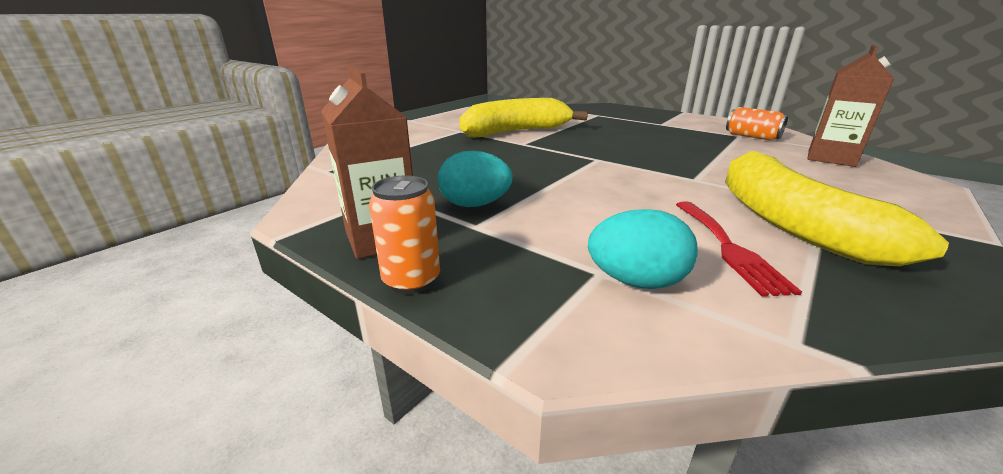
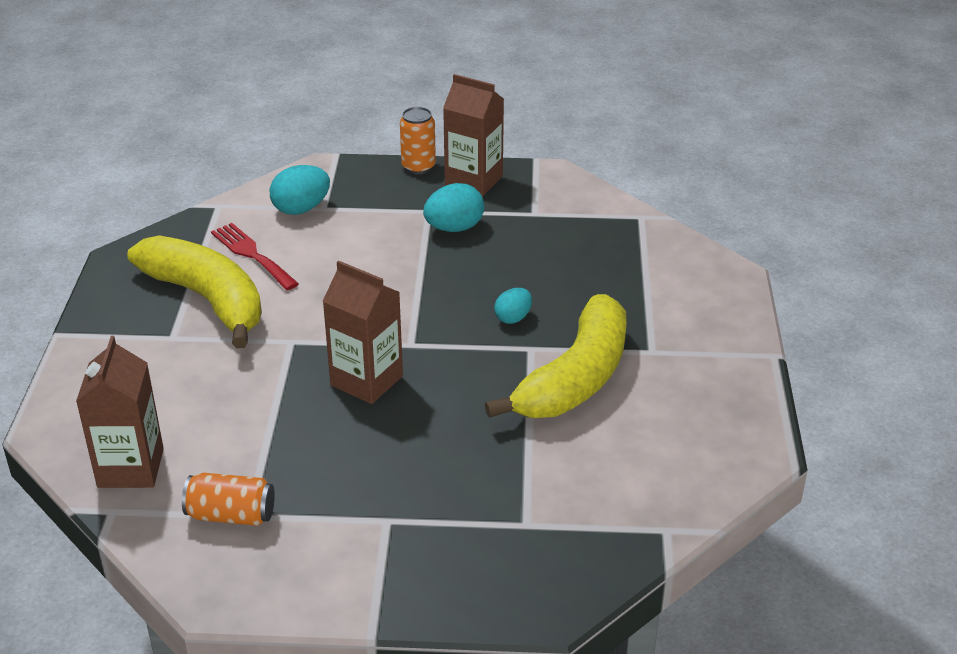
camera: 145 degrees right, 10 degrees up
(513, 153) = (513, 318): none -> turquoise egg
(643, 154) = (366, 380): none -> brown carton

